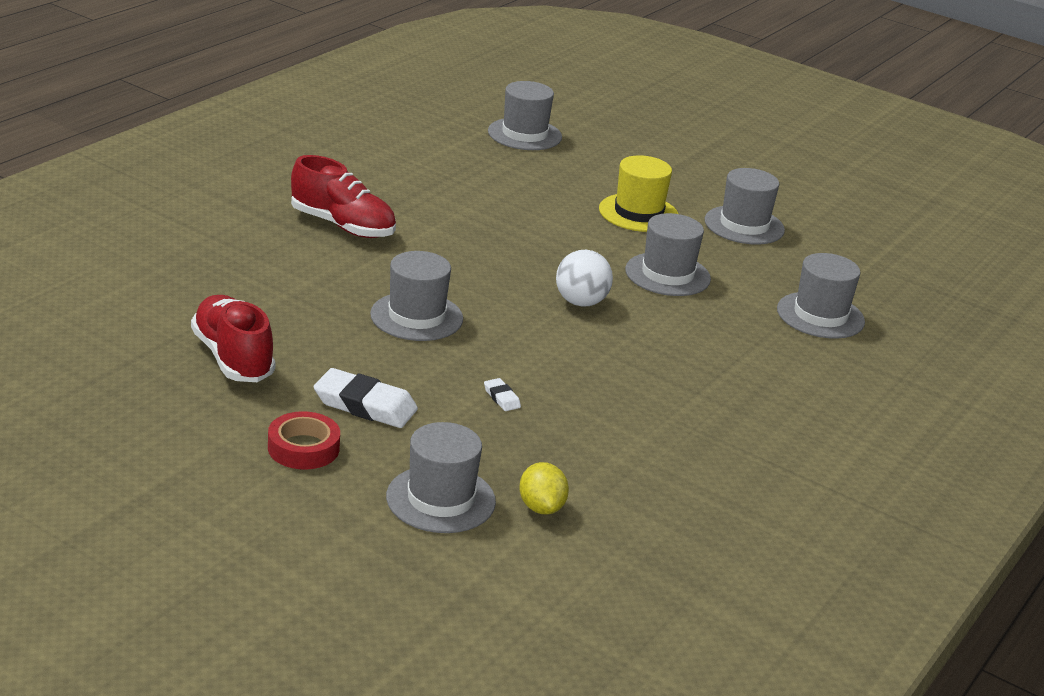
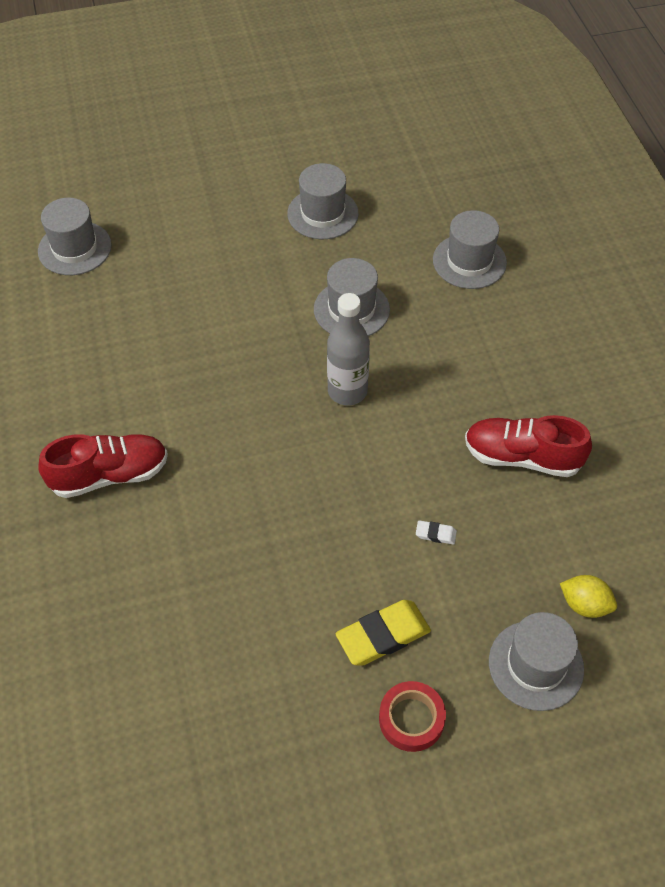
camera: 45 degrees left, 25 degrees up
(233, 358) = (249, 690): red shoe -> red shoe (522, 457)
(365, 405) = (383, 635): white eraser -> yellow eraser
(416, 317) = (286, 515): grey hat -> none
(580, 302) = (347, 391): white ball -> grey bottle
(638, 213) = (254, 263): yellow hat -> none

